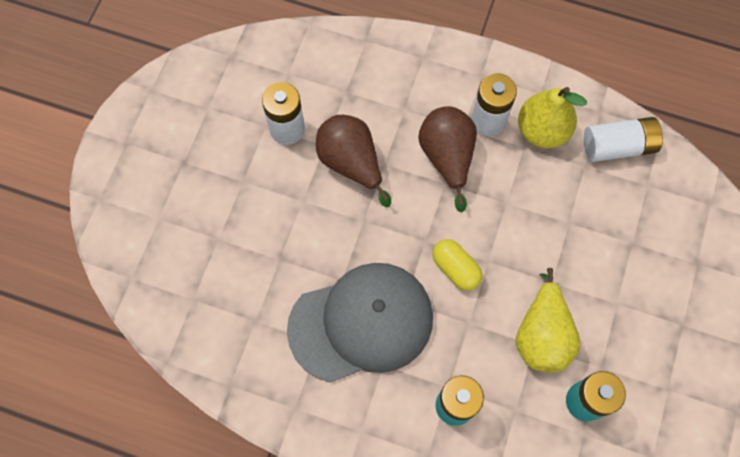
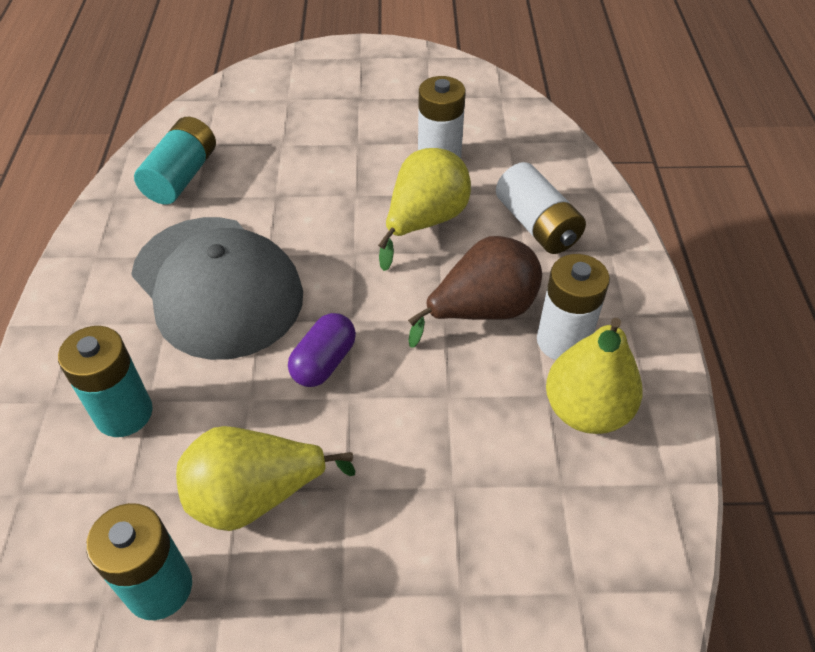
camera: 70 degrees right, 20 degrees down
(226, 326) = (182, 176): none -> turquoise battery
(351, 163) = (424, 222): brown pear -> yellow pear
(455, 268) = (324, 362): yellow capsule -> purple capsule
(618, 146) = (622, 525): white battery -> white battery (537, 225)

